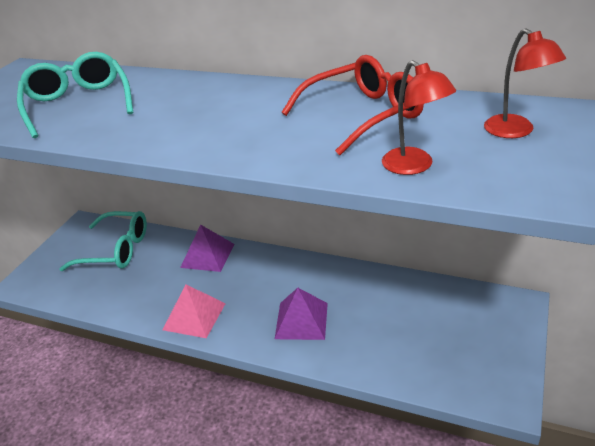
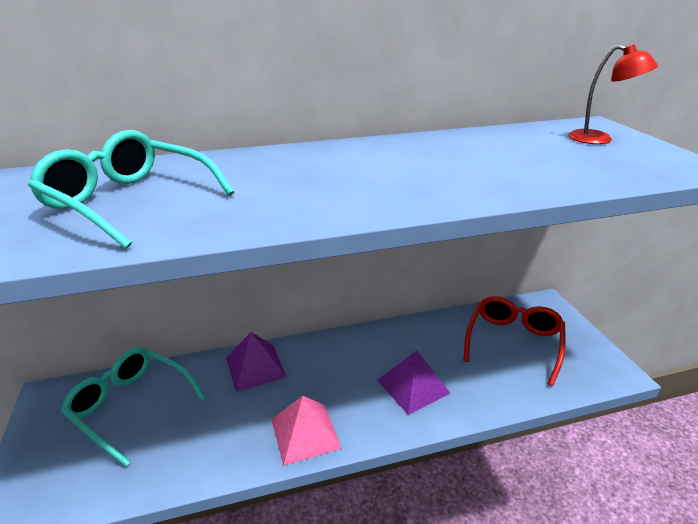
camera: 40 degrees left, 5 degrees down
(116, 250) = (131, 406): turquoise glasses -> turquoise glasses turned 120 degrees counterclockwise
(363, 115) = (474, 150): red glasses -> red glasses (513, 342)
(414, 166) = (587, 173): red lamp -> none

